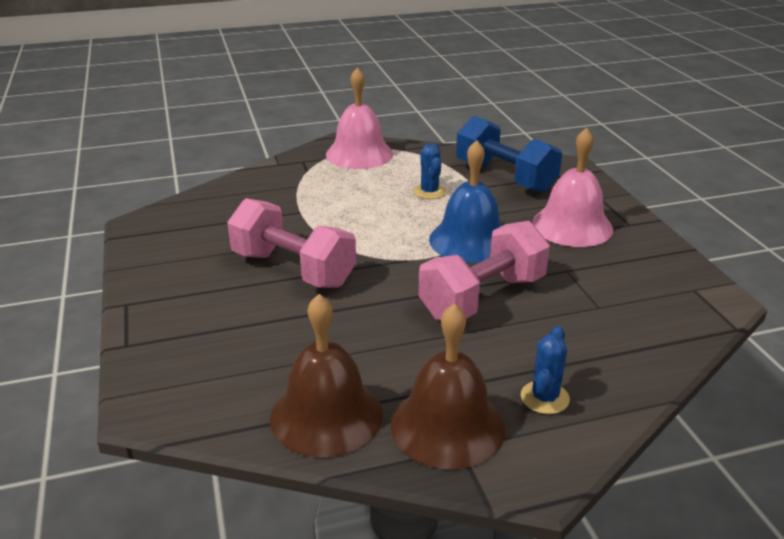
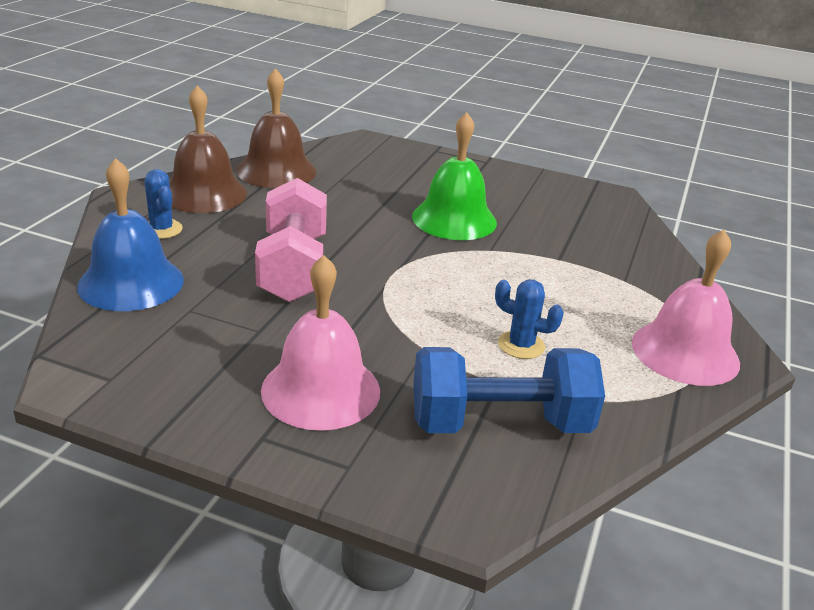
camera: 125 degrees right, 0 degrees up
(293, 269) = (454, 219): pink dumbbell -> green bell
(470, 240) = (385, 311): blue bell -> blue bell (131, 282)

